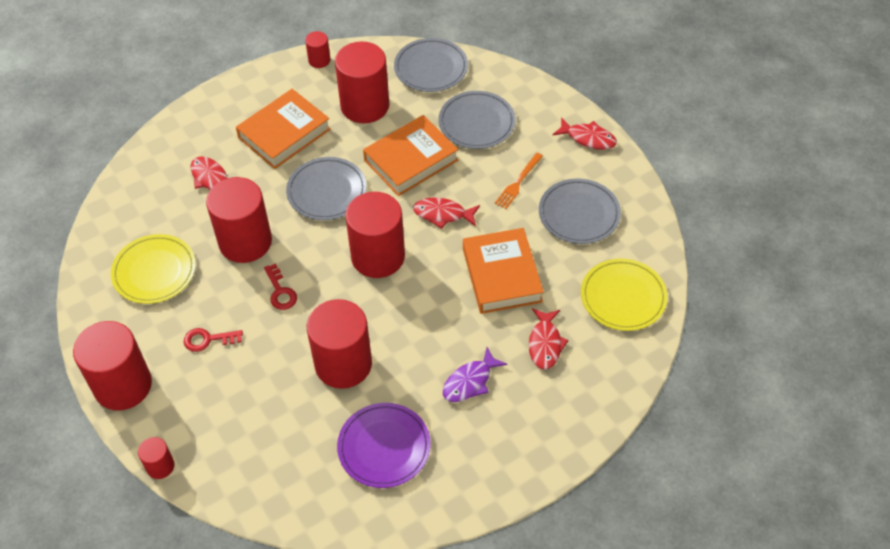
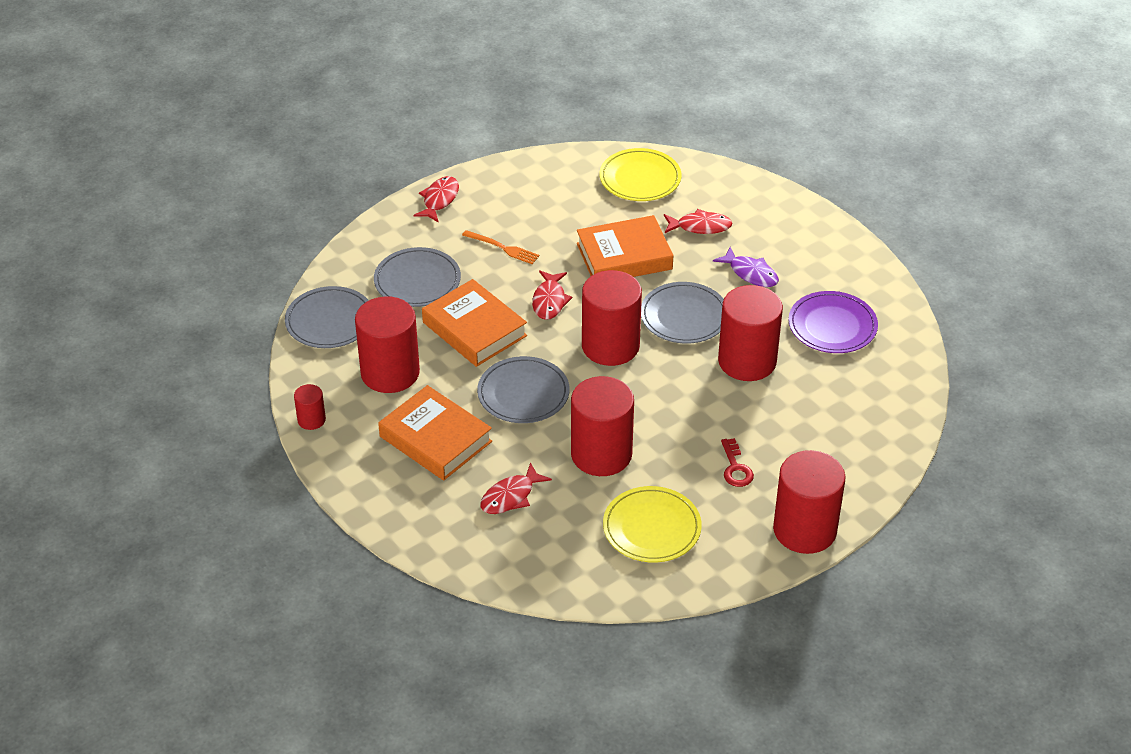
camera: 95 degrees left, 10 degrees down
(160, 466) = (890, 483): red cylinder -> none
(280, 291) = (665, 417): red key -> none
(579, 214) = (542, 206): grey plate -> grey plate (684, 316)

